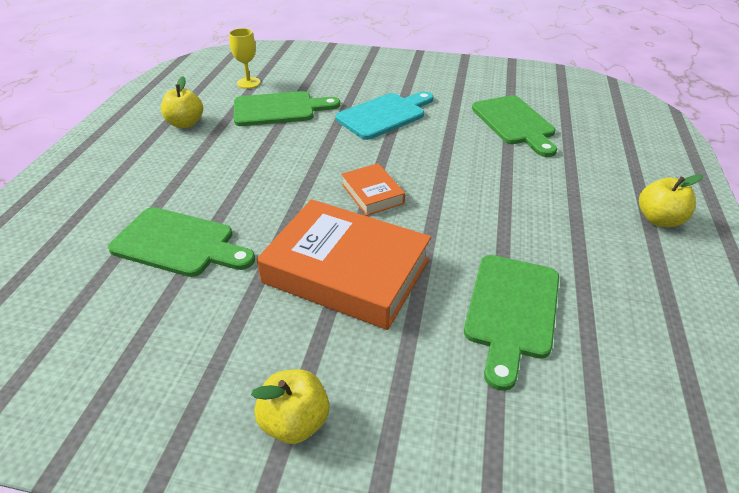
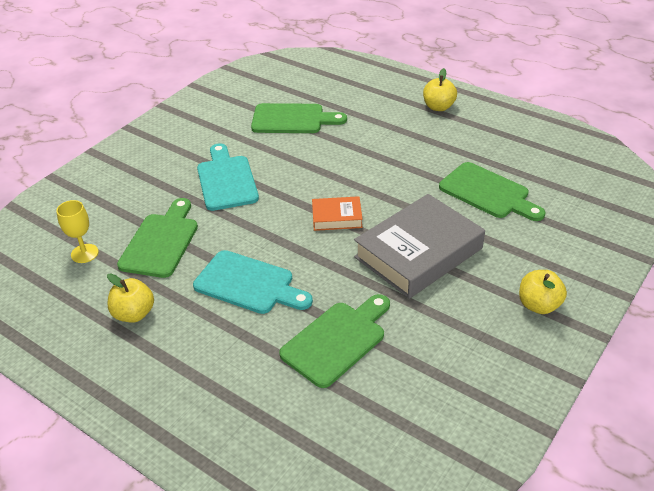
camera: 65 degrees left, 0 degrees up
(243, 167) = (248, 284): none -> turquoise cutting board
(346, 271) = (418, 253): orange book -> grey book

